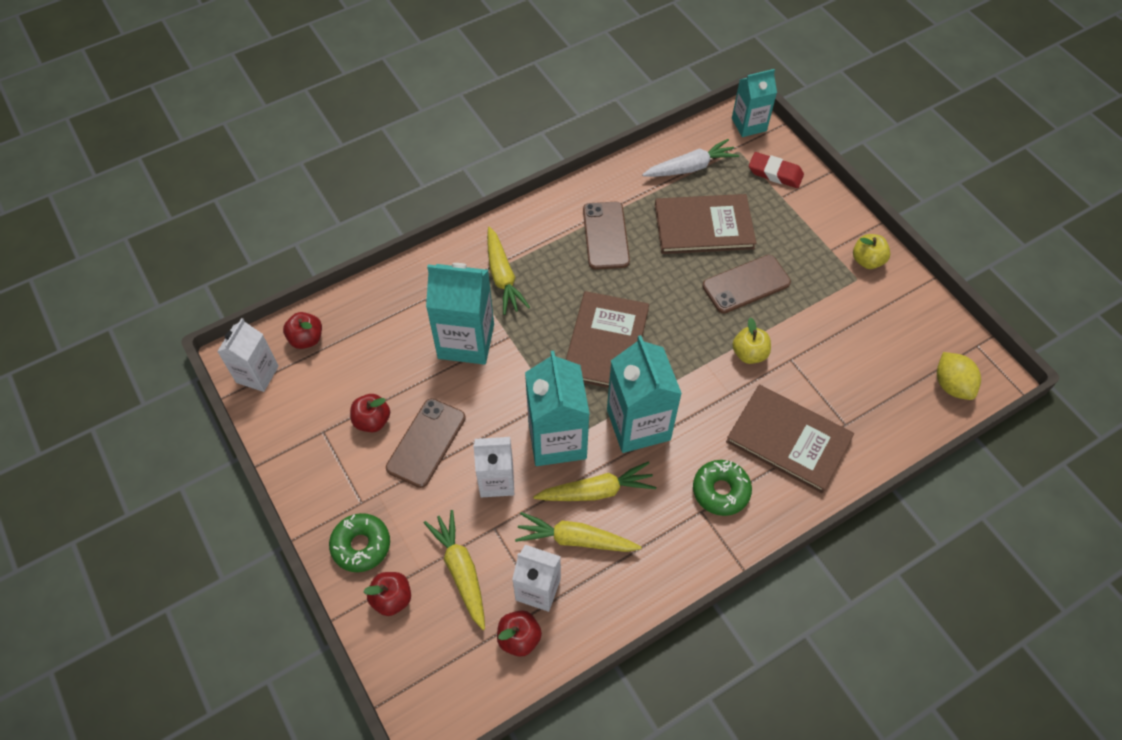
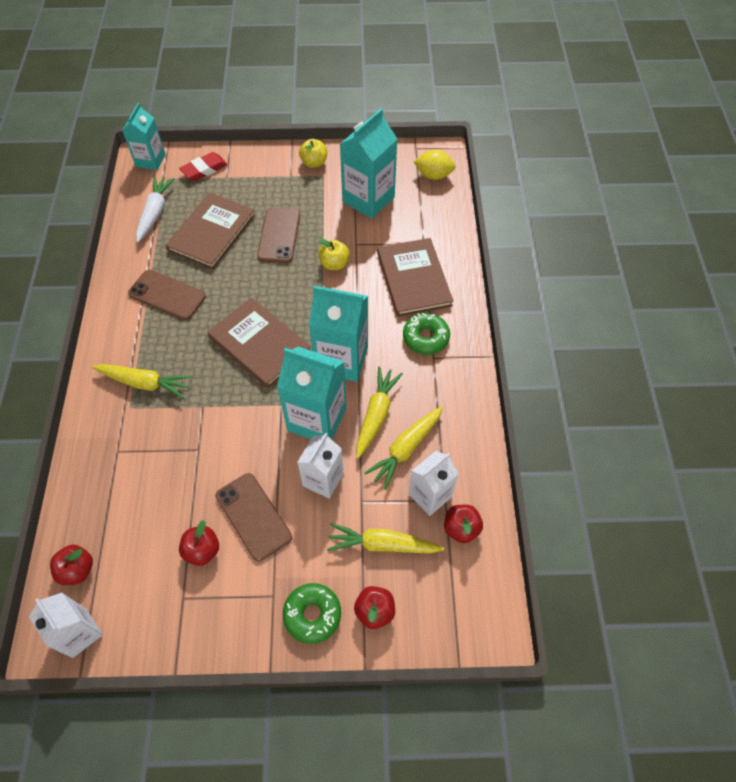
camera: 60 degrees left, 0 degrees up
(466, 341) = (182, 440): turquoise carton -> turquoise carton (368, 199)
(788, 440) = (414, 279): brown book -> brown book turned 75 degrees counterclockwise

